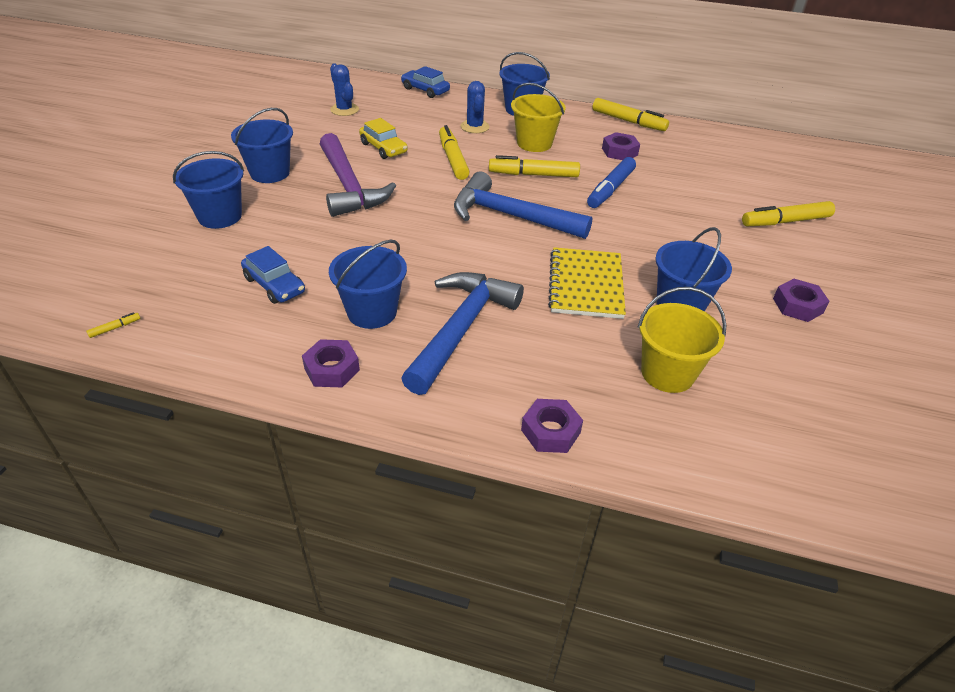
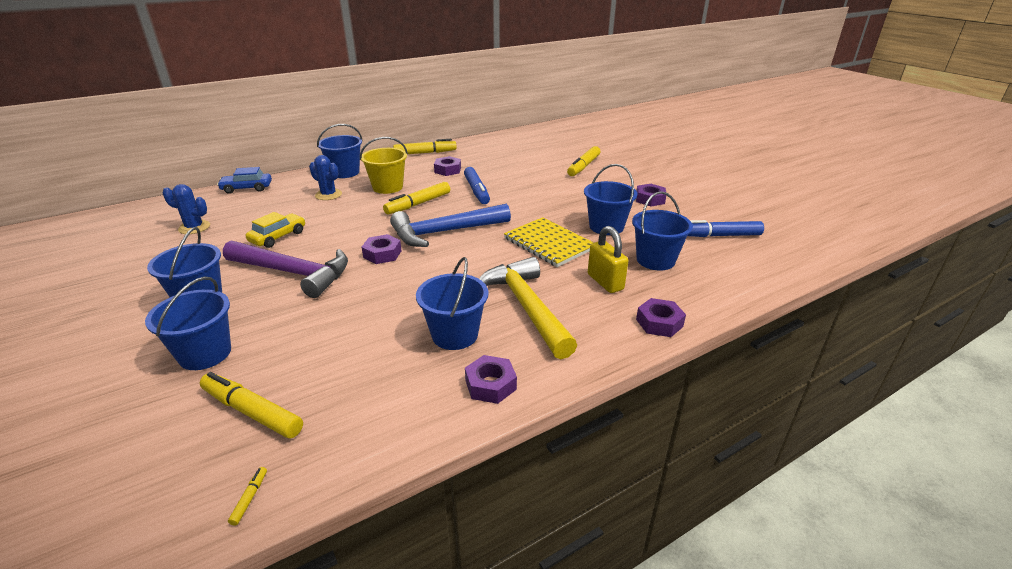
camera: 45 degrees left, 10 degrees down
(274, 285) = (349, 367): blue car -> none
(383, 148) = (278, 237): yellow car -> yellow car turned 60 degrees counterclockwise
(430, 207) = (382, 254): none -> purple nut
(452, 159) = (346, 220): yellow marker -> yellow marker (252, 412)
(461, 329) = (526, 307): blue hammer -> yellow hammer
(571, 357) = (605, 282): none -> yellow padlock
(667, 373) = (655, 260): yellow bucket -> blue bucket
(805, 400) = (718, 236): none -> blue marker

